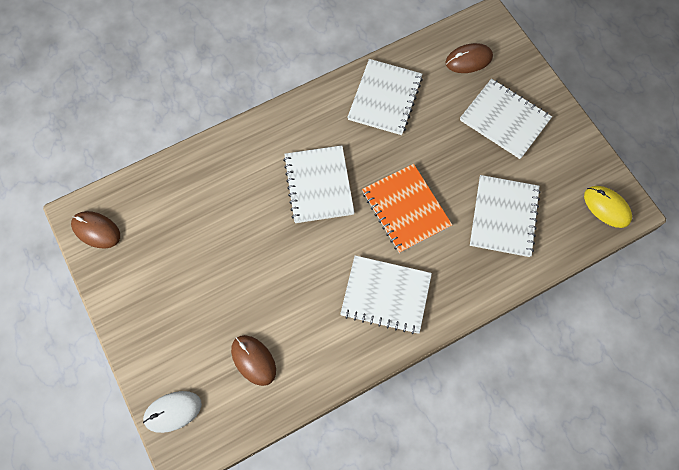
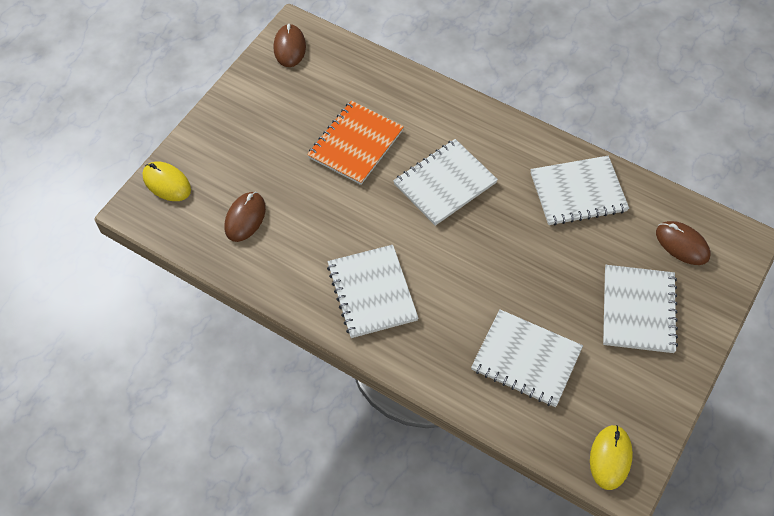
camera: 60 degrees right, 10 degrees down
(173, 411) = (167, 183): white mouse -> yellow mouse
(406, 209) = (472, 267): orange notebook -> orange notebook (356, 144)
(504, 216) = (526, 359): white notebook -> white notebook turned 45 degrees clockwise

